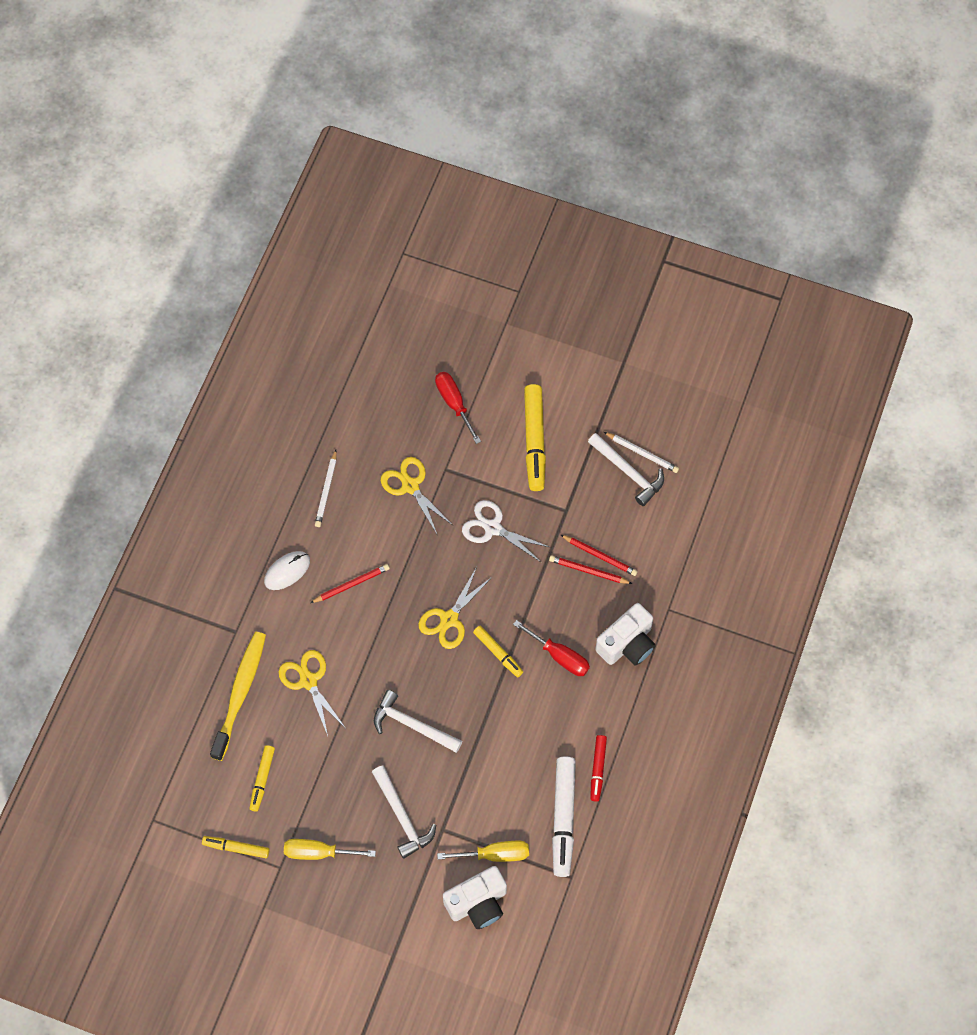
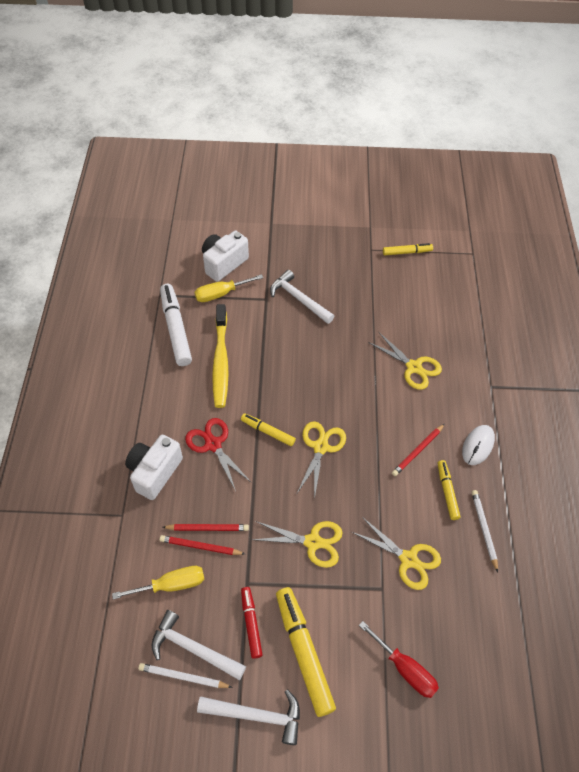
camera: 160 degrees right, 10 degrees down
(240, 693) = (461, 344): yellow toothbrush -> yellow toothbrush (221, 361)
(262, 779) = (412, 295): yellow marker -> yellow marker (447, 491)
(318, 852) = (349, 264): yellow screwdriver -> yellow screwdriver (171, 585)
(412, 724) = (317, 359): white hammer -> white hammer (256, 715)
(493, 528) = (313, 542): white scissors -> yellow scissors
(559, 656) = (213, 444): red screwdriver -> red scissors
(597, 769) = (157, 368): red marker -> red marker (251, 623)

